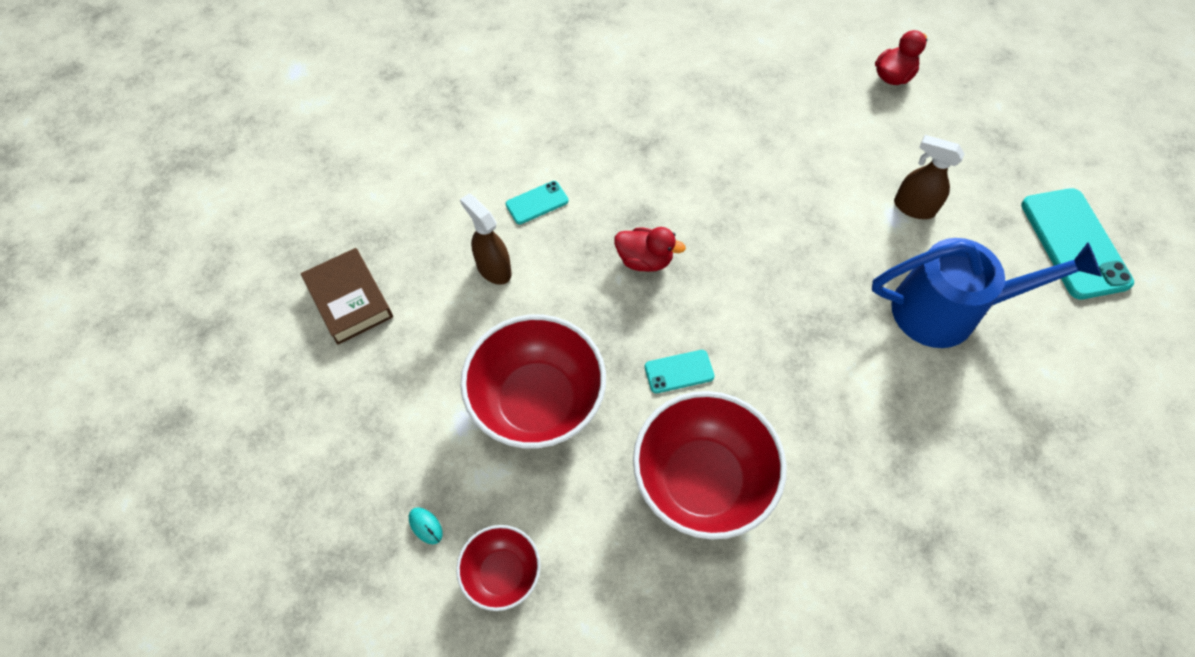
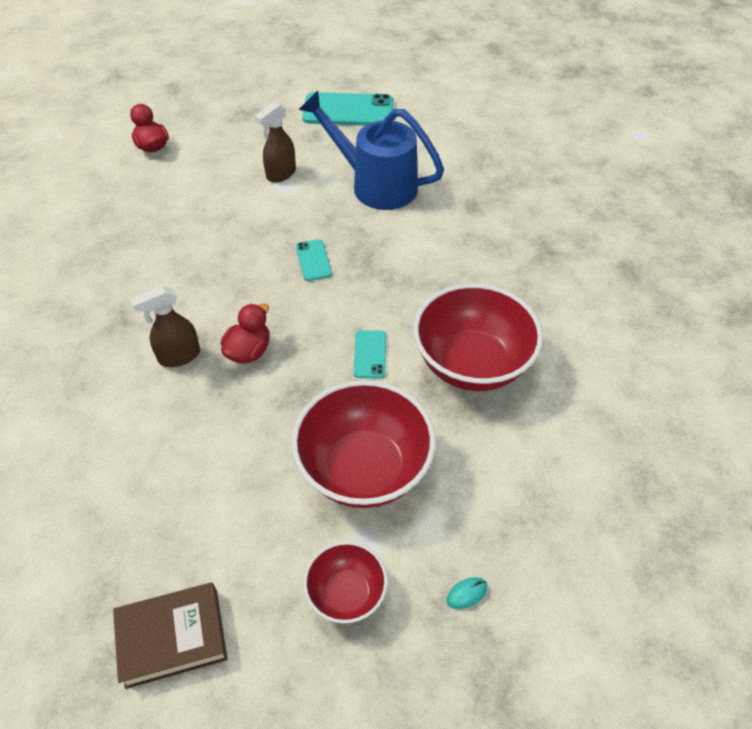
camera: 75 degrees left, 10 degrees down
(493, 268) = (200, 478): brown spray bottle -> brown spray bottle (179, 356)
(502, 573) = (525, 532): red bowl -> red bowl (346, 593)
(537, 203) = (139, 423): turquoise phone -> turquoise phone (313, 260)
(948, 311) = (375, 184): blue watering can -> blue watering can turned 75 degrees counterclockwise

